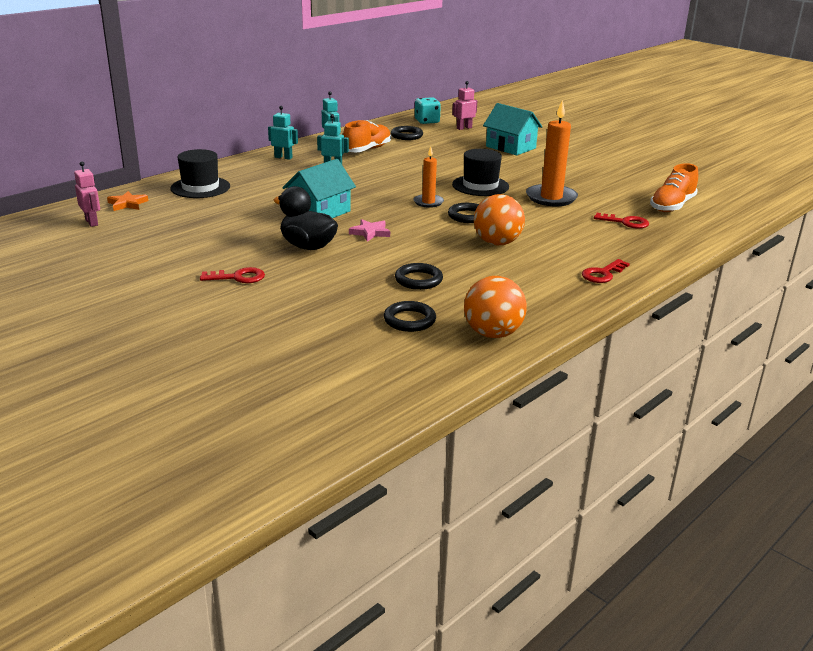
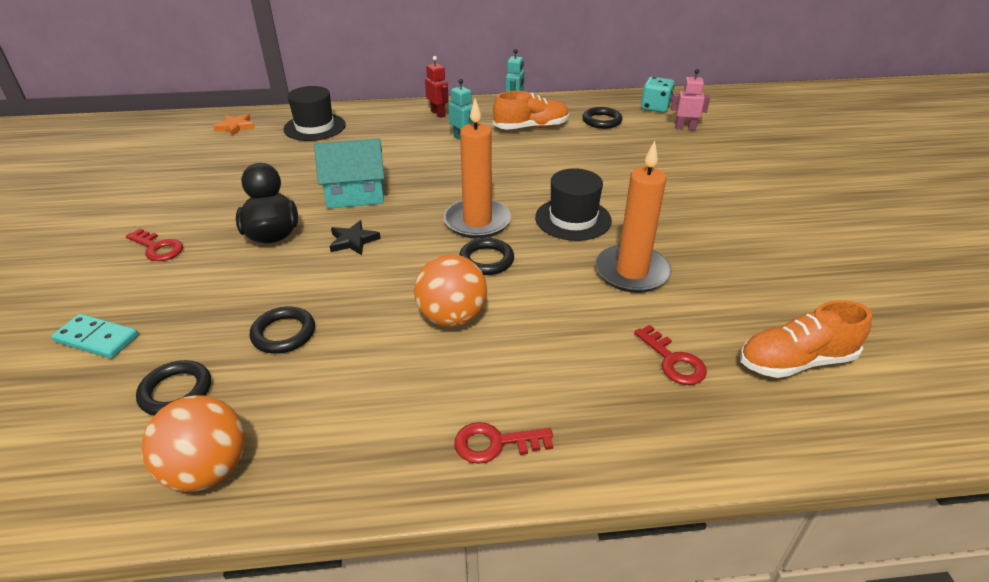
camera: 40 degrees right, 10 degrees up
(92, 222) = (180, 138): pink robot -> none
(283, 157) = (438, 113): turquoise robot -> red robot
(304, 323) = (97, 338): none -> turquoise domino
(370, 232) = (353, 241): pink star -> black star
(428, 202) = (477, 221): orange candle -> orange candle, size x1.73
(510, 147) = (700, 173): turquoise house -> none

